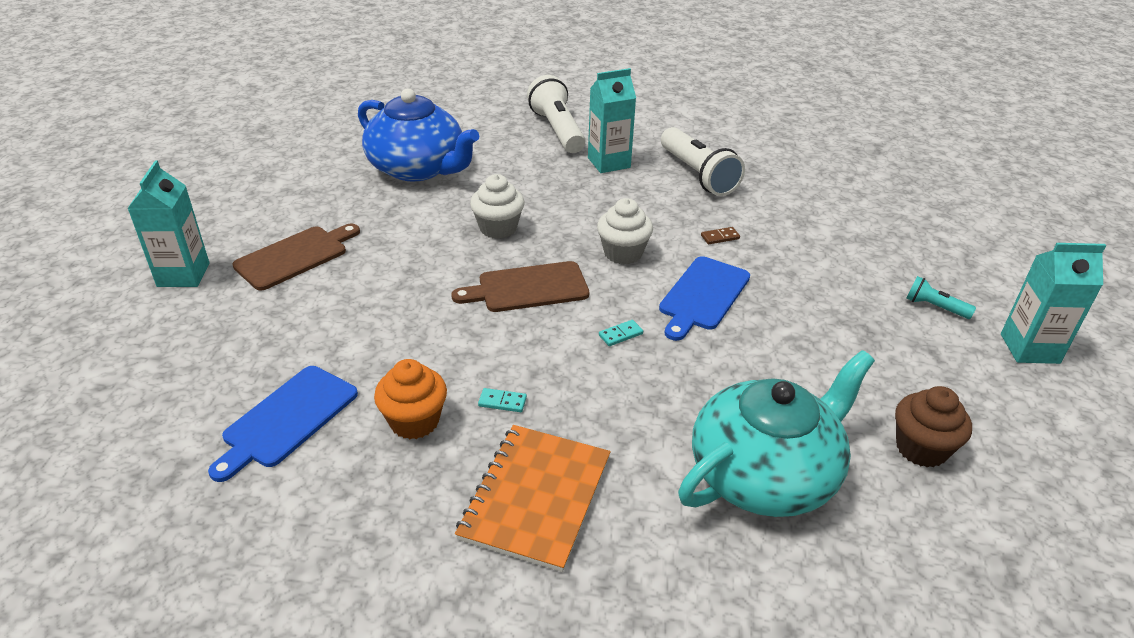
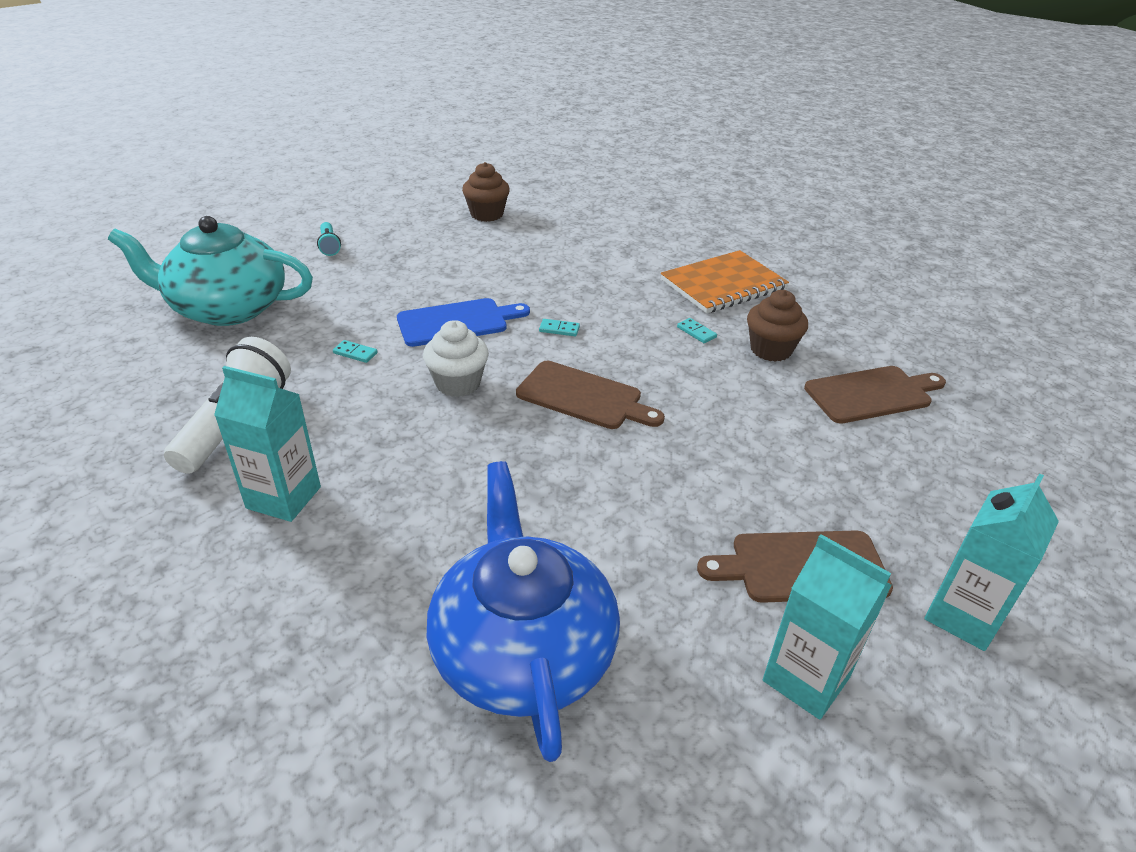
camera: 140 degrees left, 0 degrees up
(287, 419) = (872, 394): blue cutting board -> brown cutting board
(414, 421) = (771, 350): orange cupcake -> brown cupcake
(498, 228) = (535, 475): white cupcake -> none
(557, 130) = (234, 609): white flashlight -> none
(720, 237) = (355, 353): brown domino -> turquoise domino
(765, 474) = (582, 240): turquoise teapot -> turquoise teapot (227, 308)
(1029, 348) = (335, 212): turquoise carton -> turquoise carton (806, 679)

